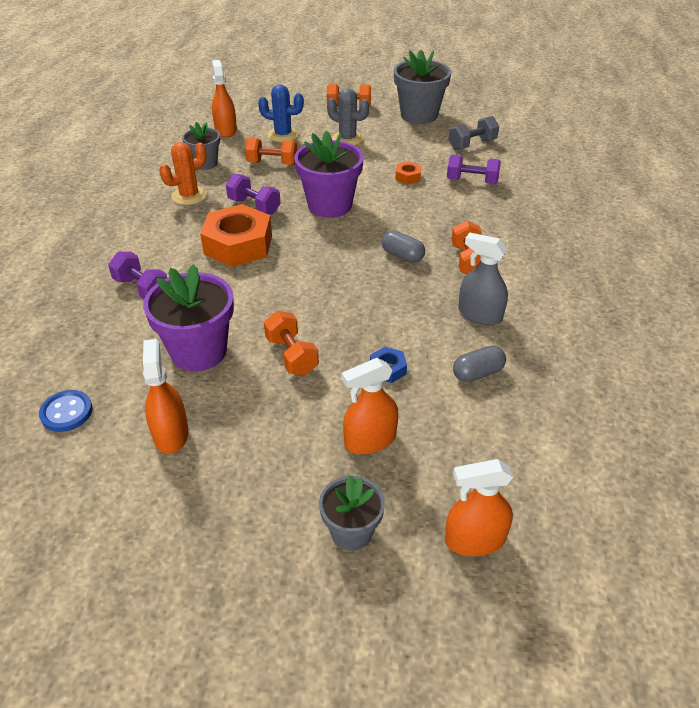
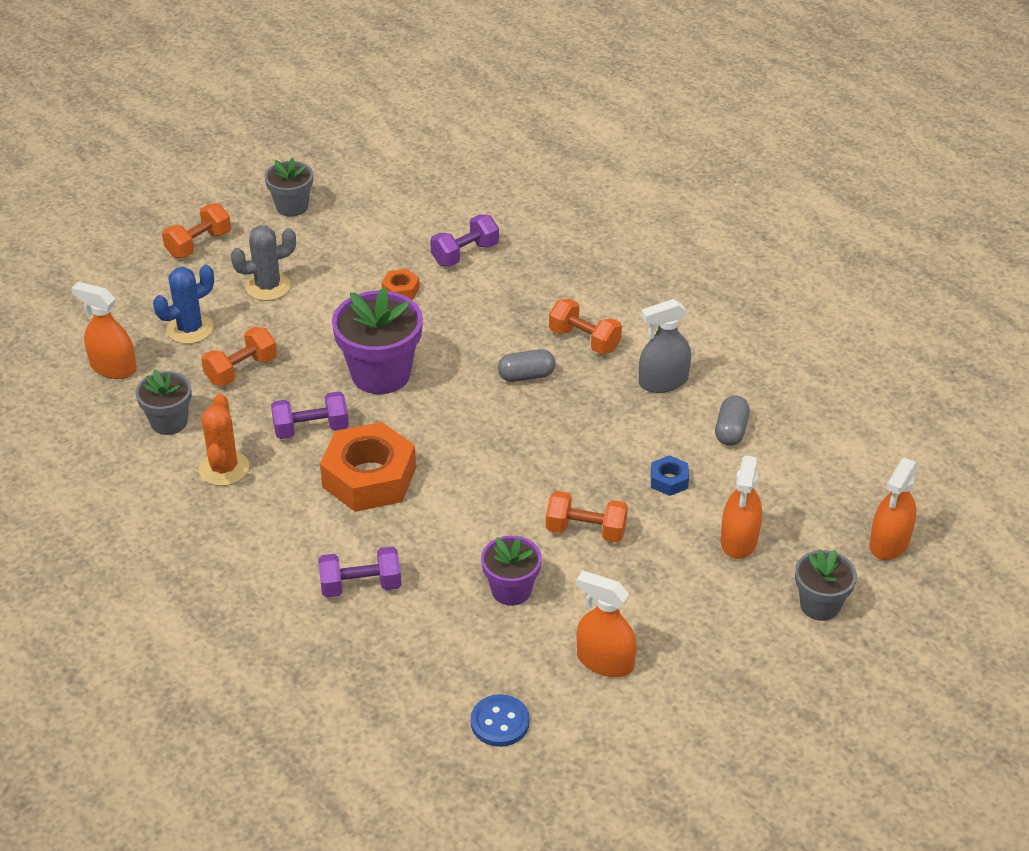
camera: 50 degrees left, 0 degrees up
(199, 351) = (511, 590): purple flower pot -> purple flower pot, size x0.60
(419, 115) = (292, 206): grey flower pot -> grey flower pot, size x0.60
(472, 144) = (401, 210): grey dumbbell -> none

